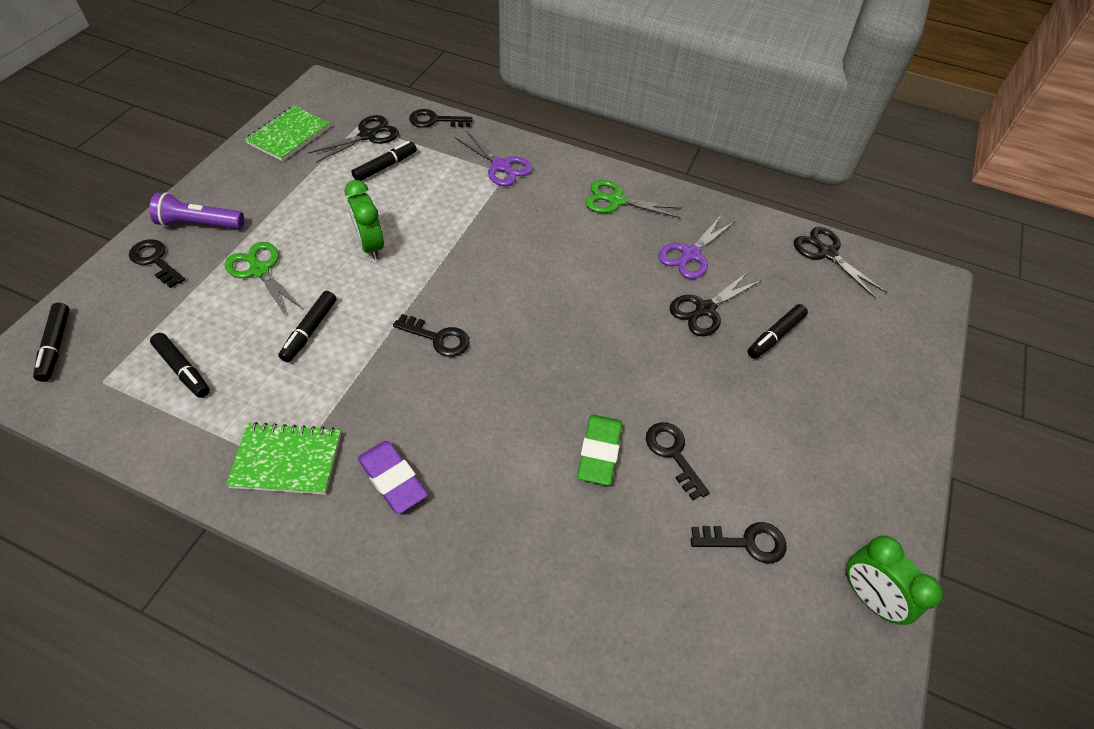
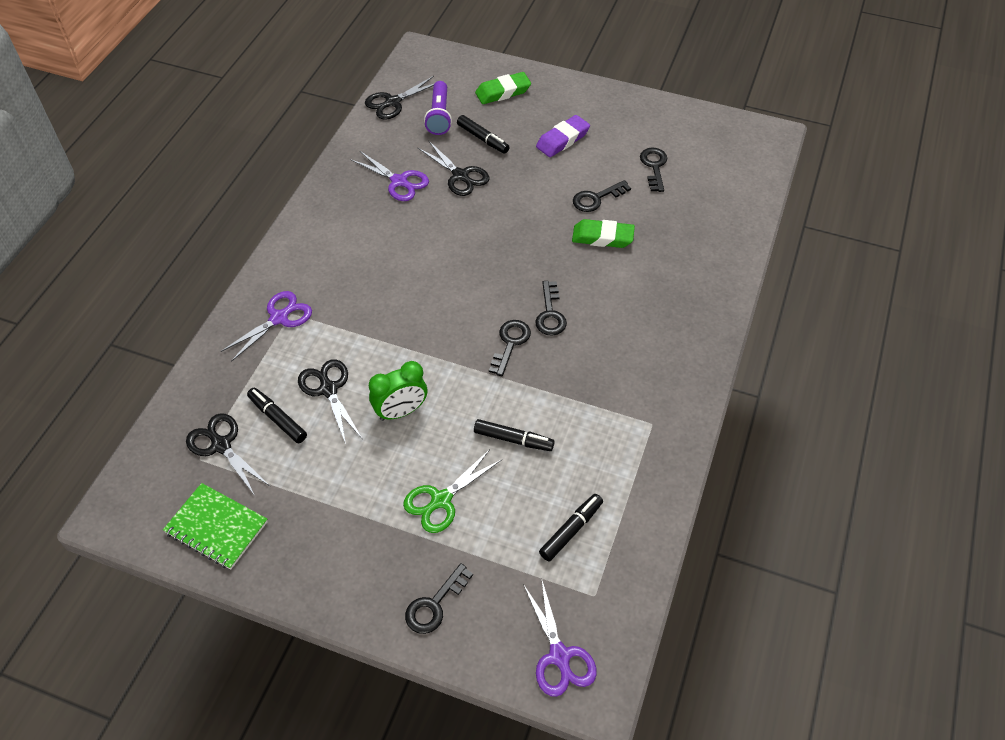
camera: 90 degrees left, 0 degrees up
(56, 346) = (559, 656): black marker -> purple scissors
(200, 224) = (375, 578): purple flashlight -> purple flashlight (439, 116)
(287, 460) = (646, 426): green notebook -> none
(393, 479) = (649, 354): purple eraser -> purple eraser (562, 140)
(410, 197) = (328, 389): none -> black scissors
(435, 120) = (196, 384): black key -> black key (550, 314)
(616, 201) = (331, 229): green scissors -> none
(868, 597) = (676, 118): green clock -> none
(874, 364) = (503, 92): none -> green eraser

